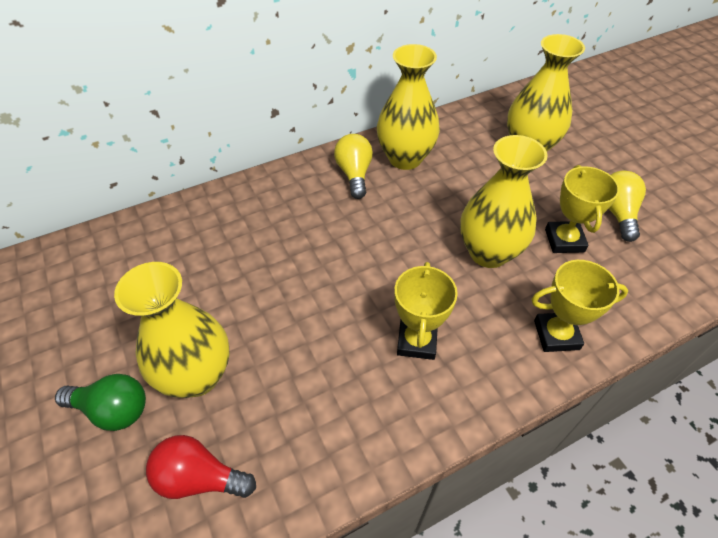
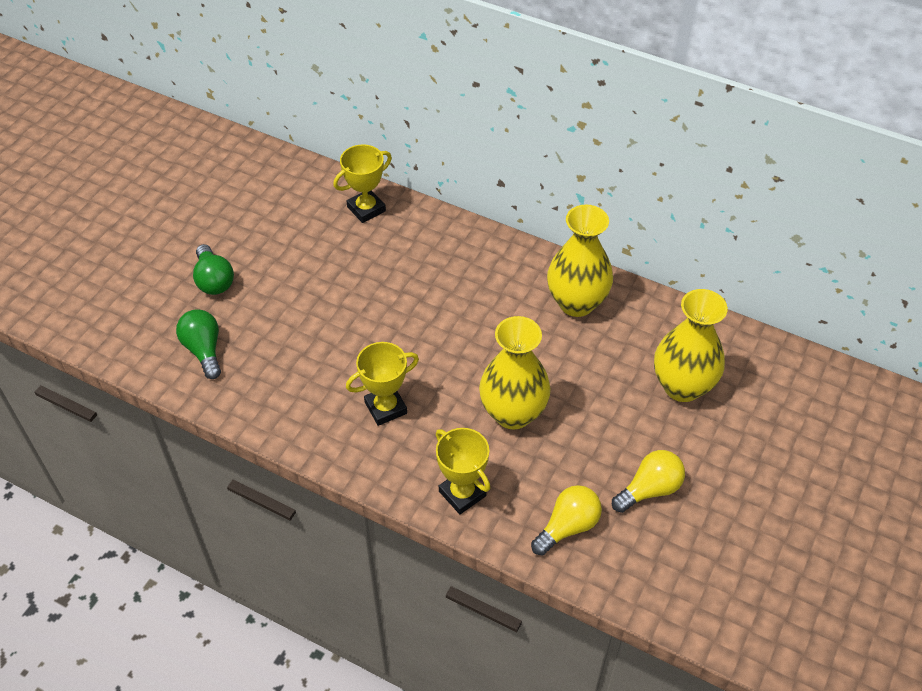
camera: 55 degrees right, 0 degrees up
(197, 375) = (266, 304): yellow vase -> none
(199, 478) = (204, 350): red light bulb -> green light bulb
(354, 174) = (523, 280): yellow light bulb -> yellow light bulb (568, 527)
(564, 240) = (575, 461): yellow trophy -> yellow trophy (366, 209)

